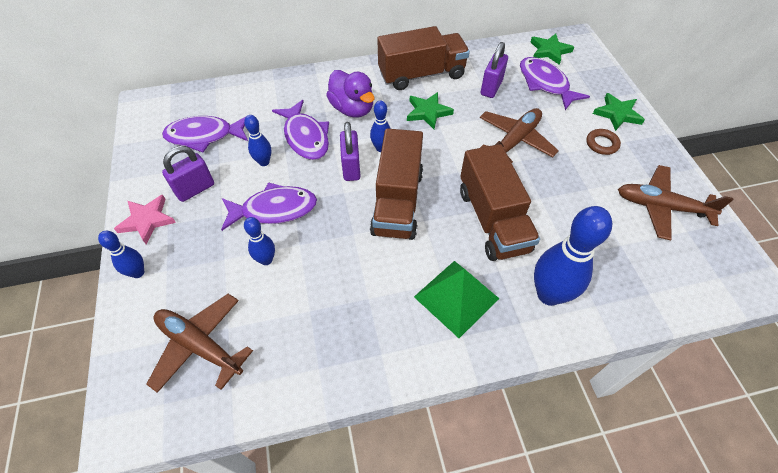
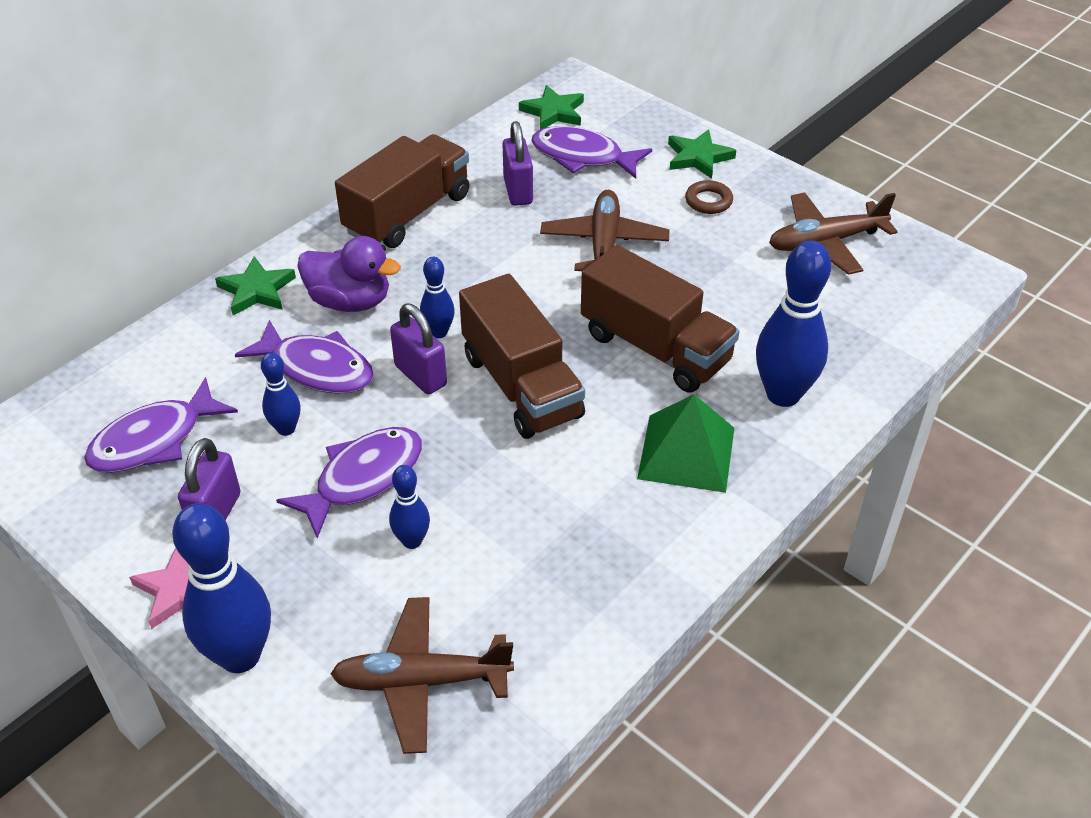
camera: 35 degrees left, 10 degrees down
(138, 272) = (240, 656): blue bowling pin -> blue bowling pin, size x1.91
(428, 112) = (461, 259): green star -> green star (256, 290)

